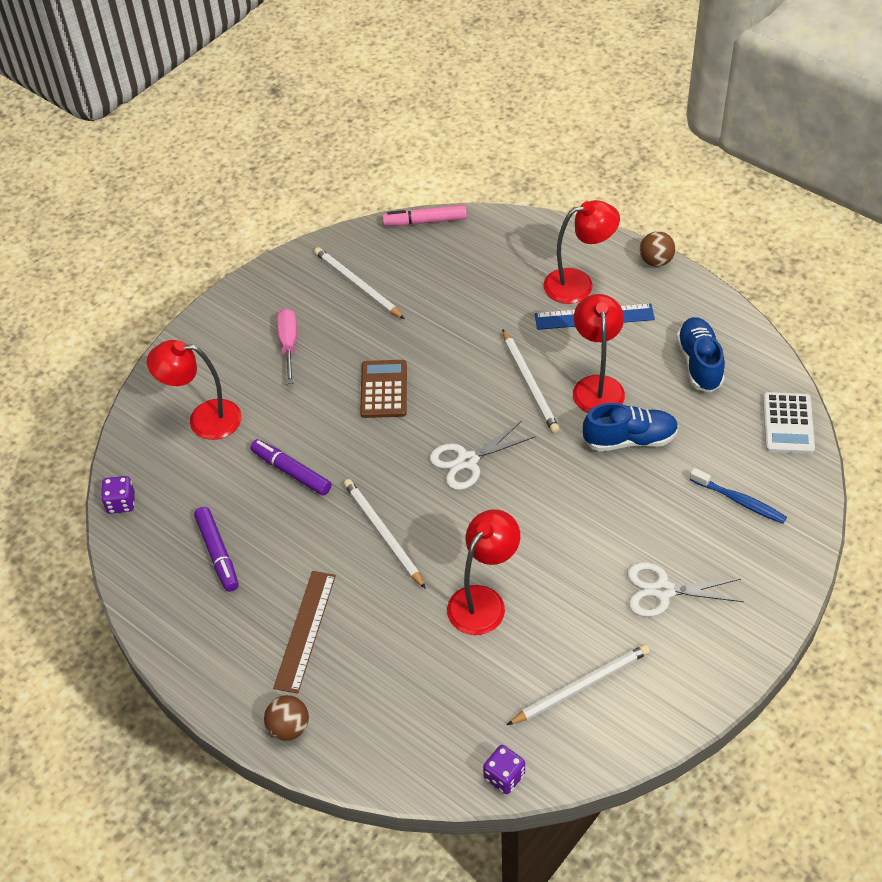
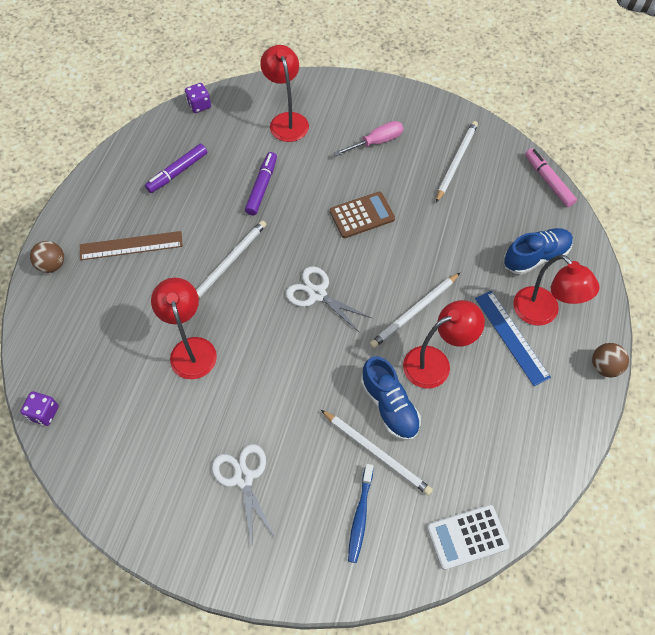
camera: 65 degrees right, 10 degrees up
(483, 601) = (191, 349): red lamp -> red lamp turned 120 degrees counterclockwise
(581, 686) = (135, 442): white pencil -> white pencil (377, 453)
(699, 363) = (501, 438): blue shoe -> blue shoe (535, 257)

